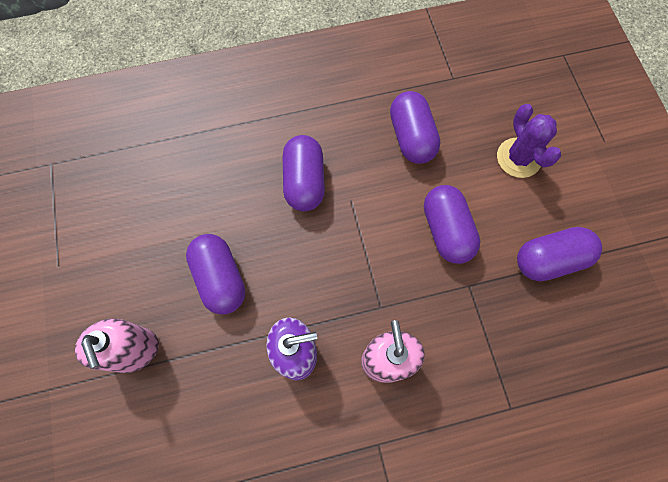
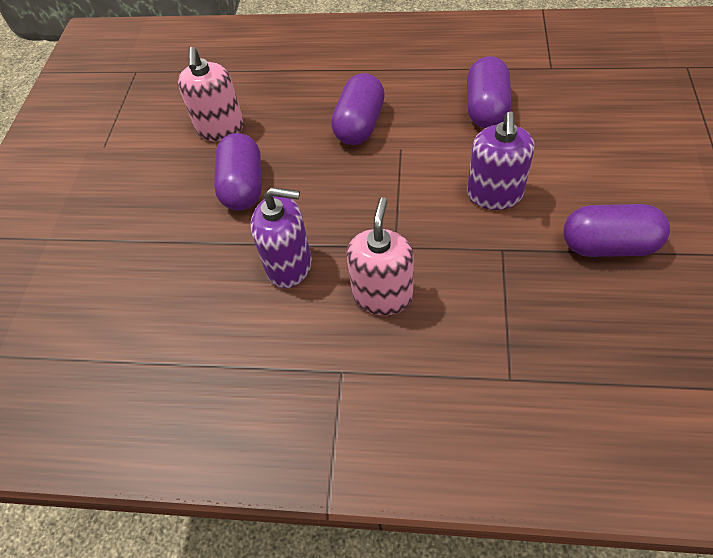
camera: 25 degrees right, 15 degrees down
(134, 350) = (137, 226): pink soap dispenser -> pink soap dispenser (220, 129)
(446, 230) = (494, 194): purple capsule -> purple soap dispenser
(518, 158) = (602, 146): purple cactus -> none

